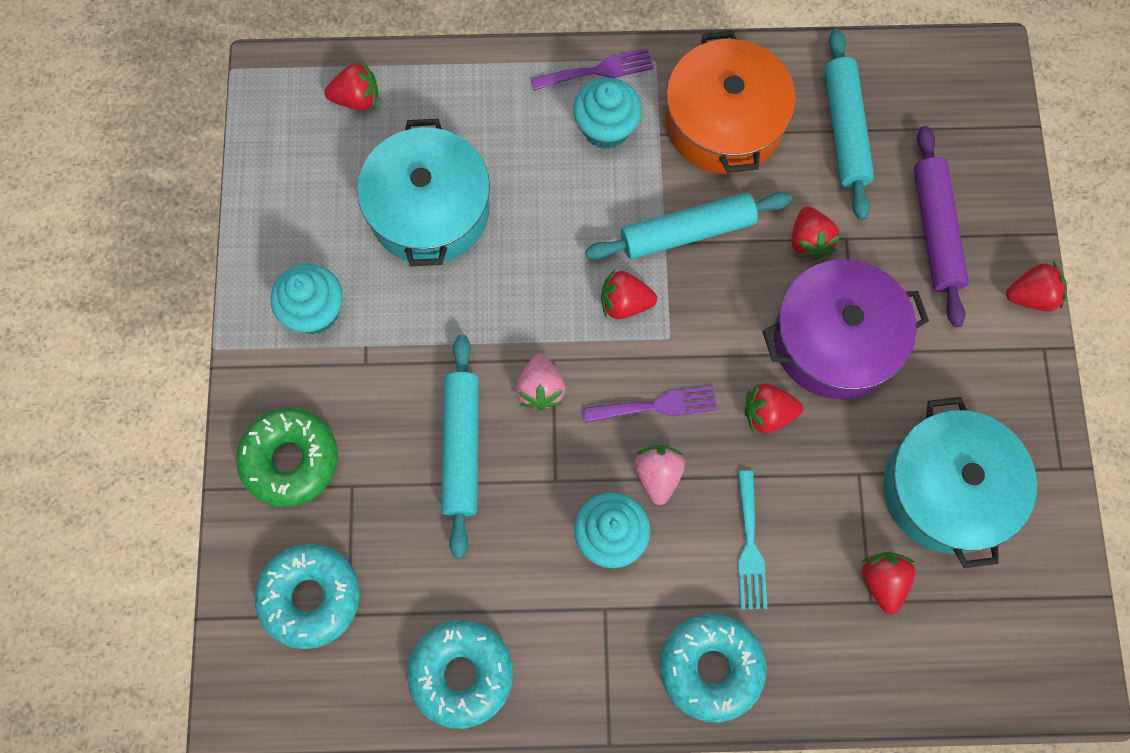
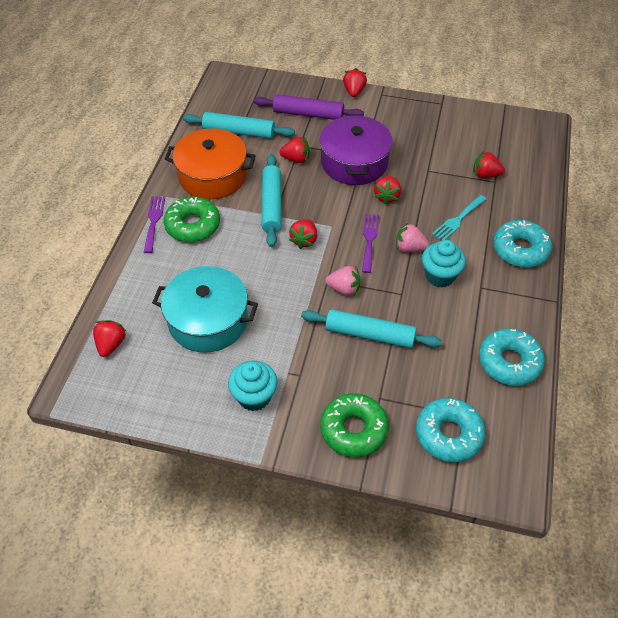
camera: 75 degrees left, 20 degrees down
(606, 128) = (193, 225): turquoise cupcake -> green donut
(749, 547) = (458, 220): turquoise fork -> turquoise fork turned 120 degrees clockwise
(946, 490) = (443, 142): turquoise pot -> none

